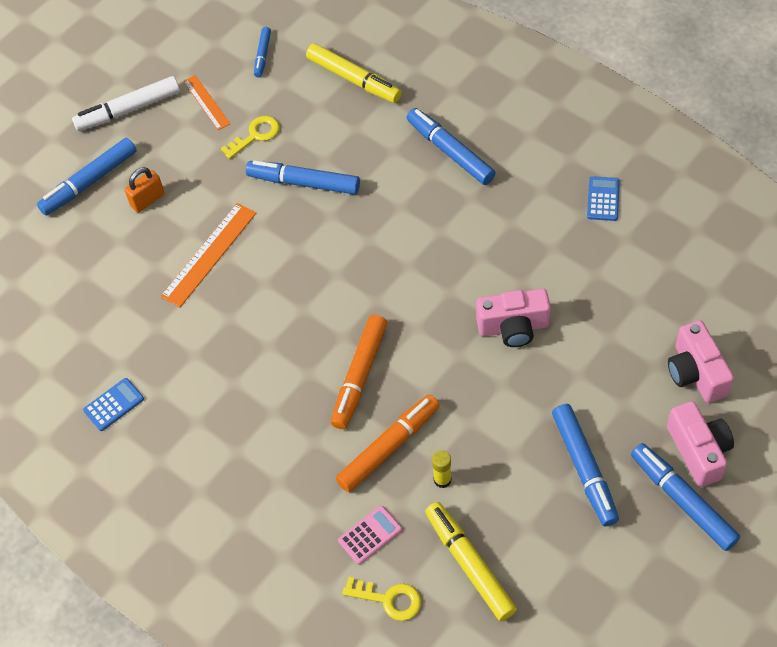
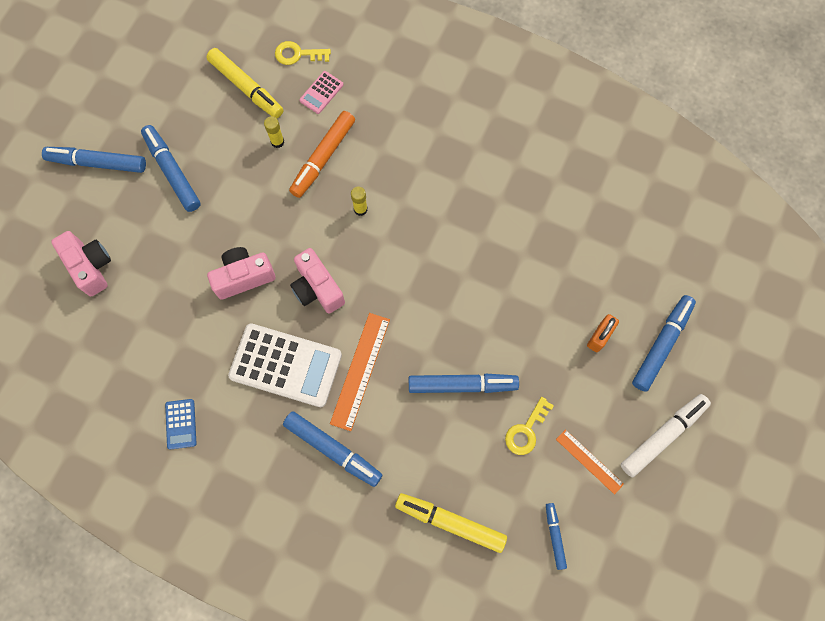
camera: 160 degrees right, 15 degrees up
(114, 405) = (546, 147): blue calculator -> none
(209, 254) = (522, 293): orange ruler -> orange ruler (360, 371)
(359, 376) = (360, 209): orange marker -> yellow glue stick
(483, 232) = (285, 365): none -> white calculator
(682, 500) = (97, 163): blue marker -> blue marker turned 150 degrees clockwise
(698, 451) = (86, 202): pink camera -> pink camera (317, 288)

